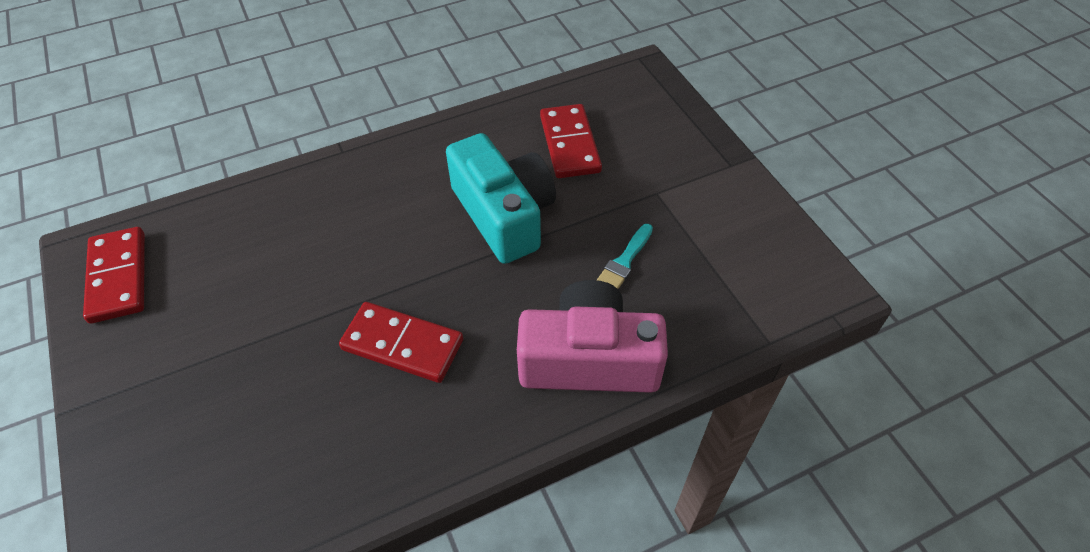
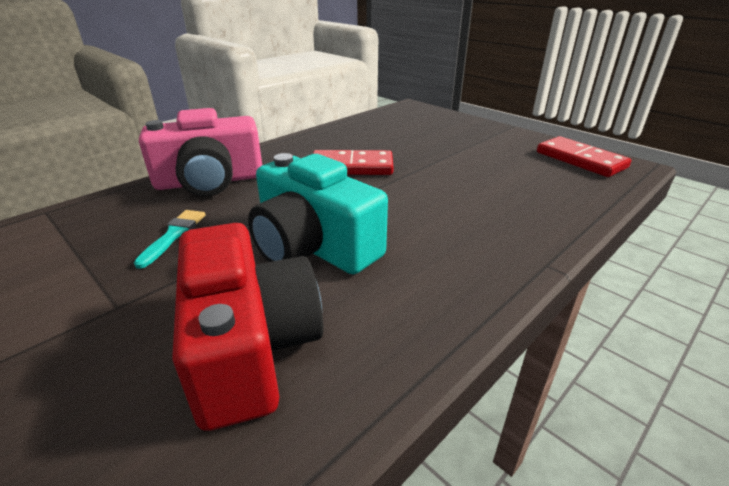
camera: 160 degrees right, 20 degrees down
(569, 144) = (249, 345): red domino -> red camera

